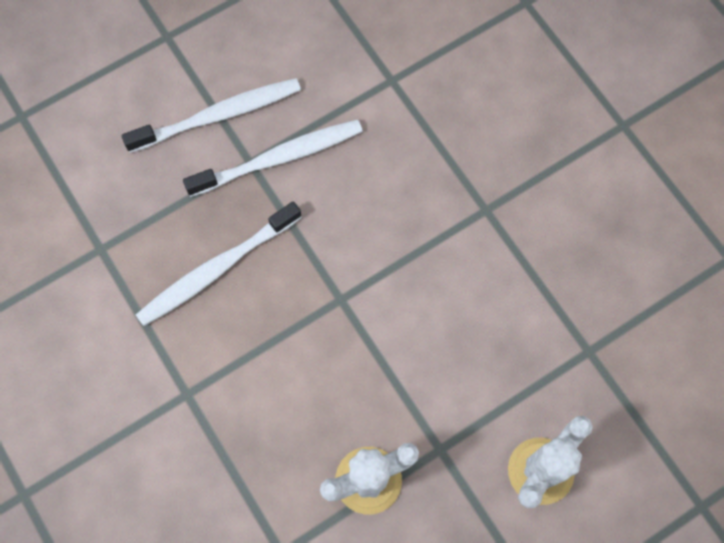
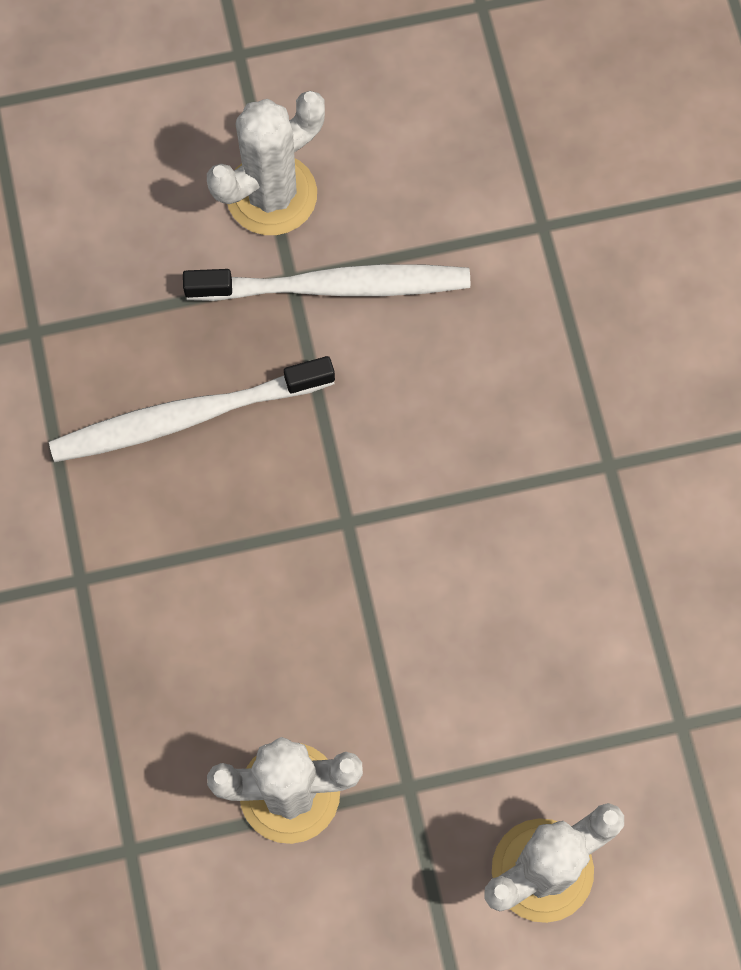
camera: 20 degrees right, 0 degrees up
(219, 115) = (271, 195): white toothbrush -> white cactus

